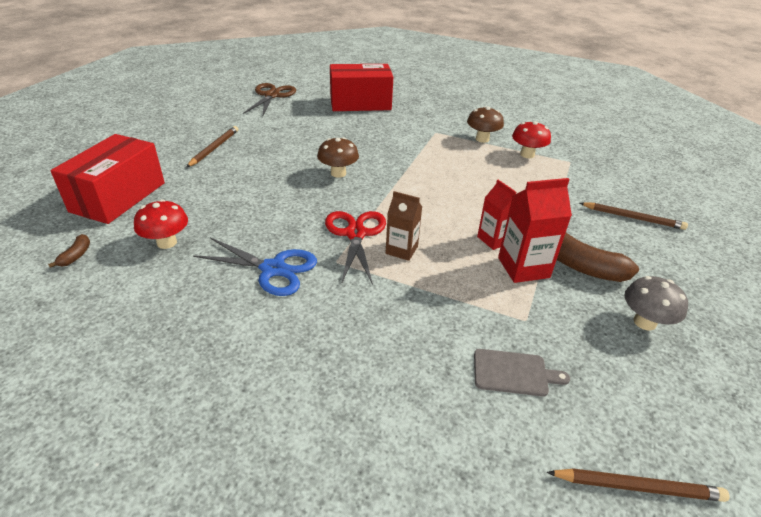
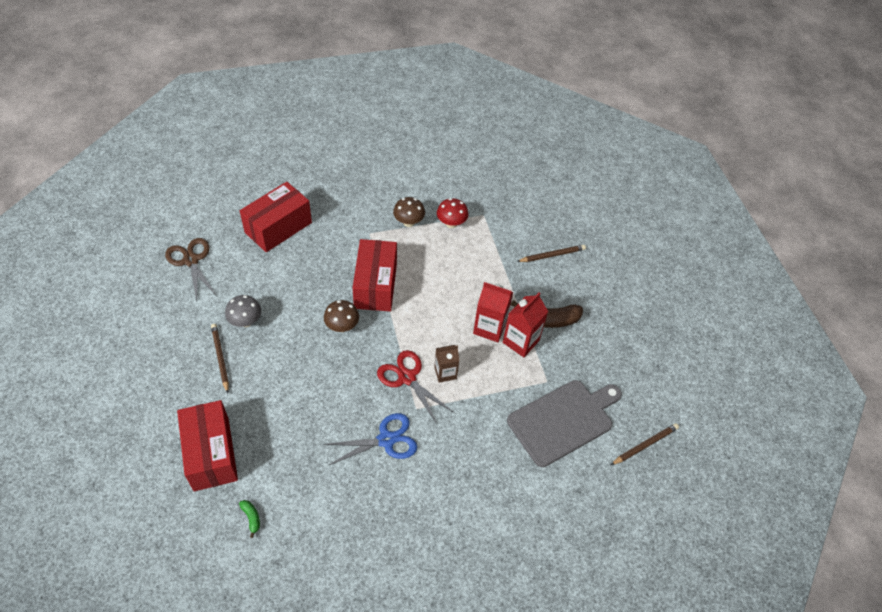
camera: 40 degrees left, 15 degrees up
(76, 255) = (251, 517): brown banana -> green banana
(167, 242) = (297, 466): red mushroom -> none
(402, 162) = (375, 285): none -> red box
(494, 239) = (489, 328): red carton -> red carton, size x1.50
(514, 373) = (563, 420): grey cutting board -> grey cutting board, size x2.20
(644, 322) = (601, 343): grey mushroom -> grey mushroom (245, 321)

